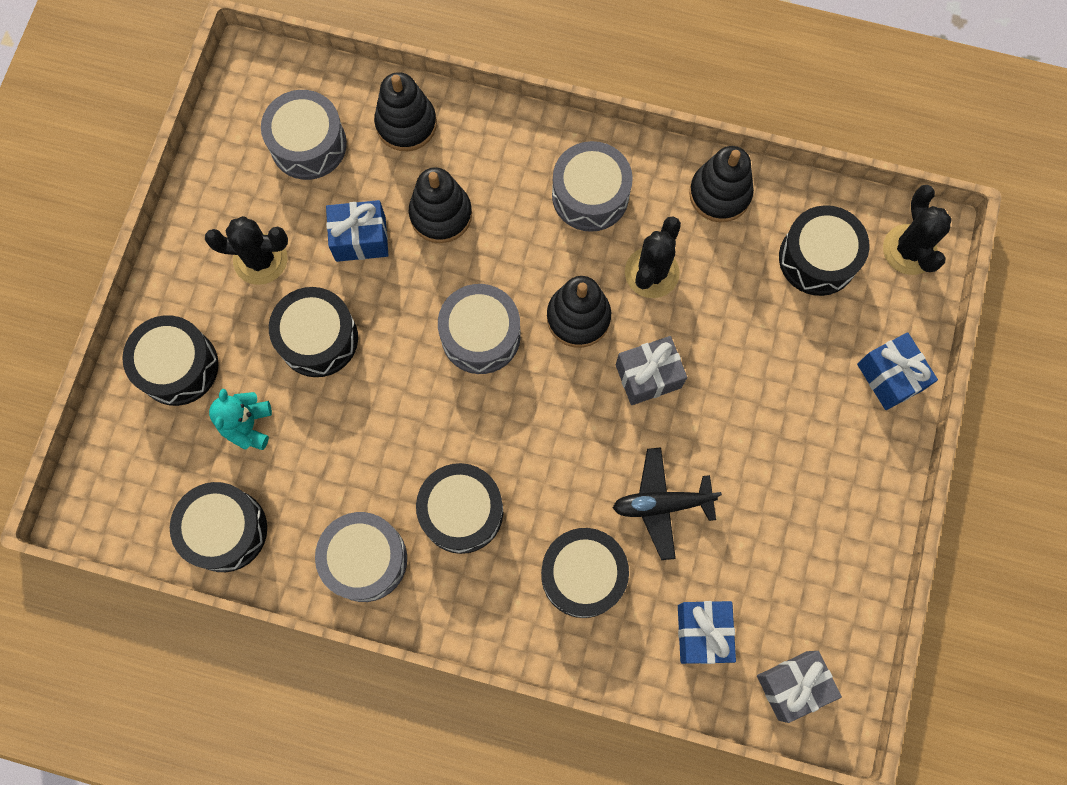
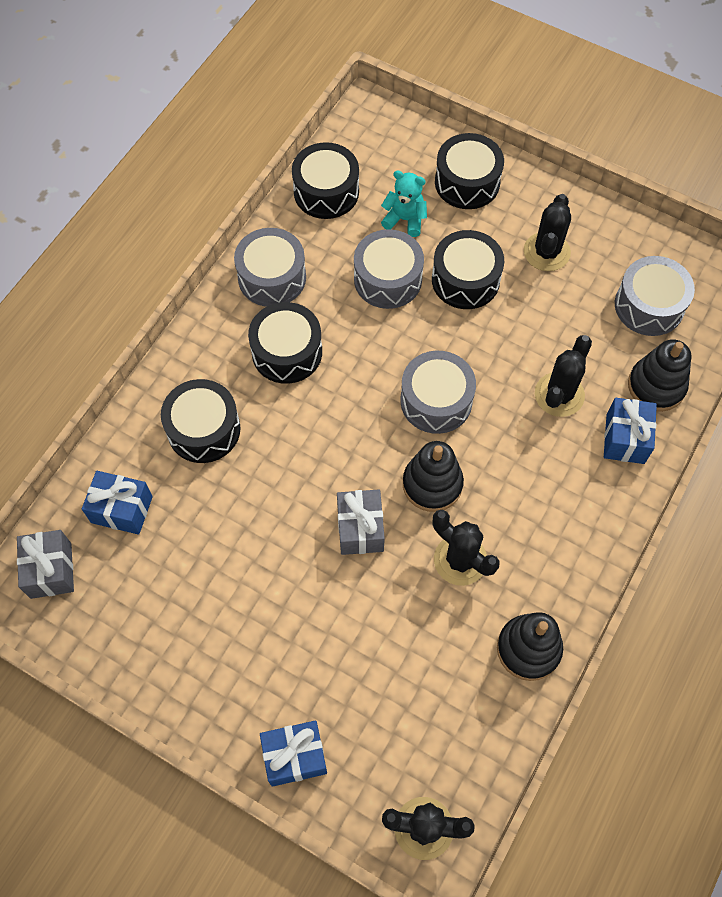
camera: 105 degrees right, 10 degrees down
(360, 239) = (549, 328): blue gift -> blue gift (625, 439)
(441, 214) = (559, 395): black stacking toy -> black cactus
(590, 195) = (552, 526): grey drum -> grey drum (387, 279)
(662, 504) = (241, 508): black plane -> none
(817, 258) = (437, 725): black drum -> none

